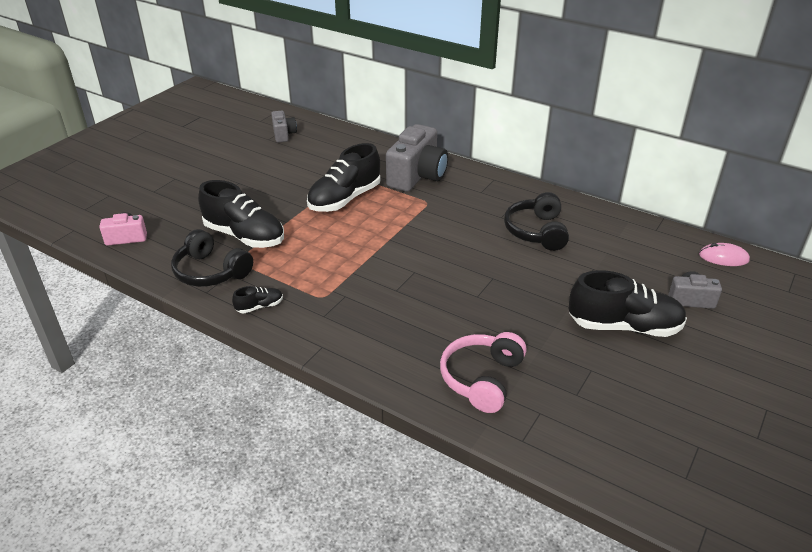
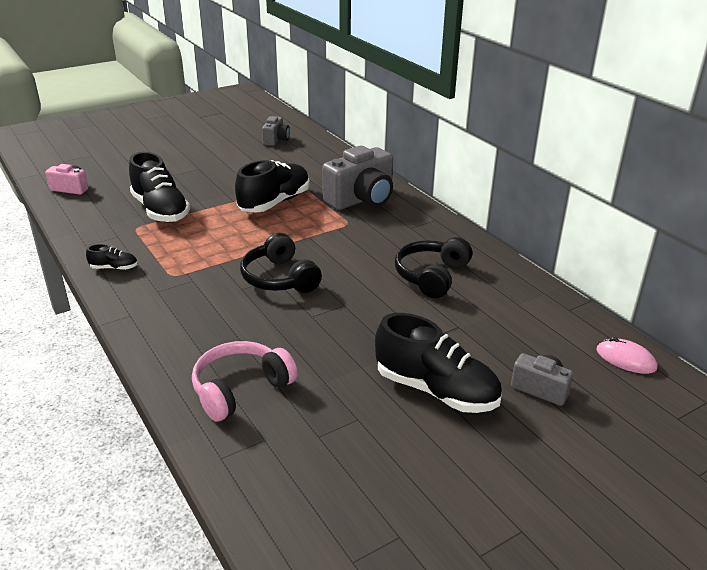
camera: 25 degrees right, 5 degrees down
(210, 272) = (105, 230): black headphones -> black headphones (279, 278)
(344, 199) = (275, 202): black shoe -> black shoe turned 150 degrees clockwise

